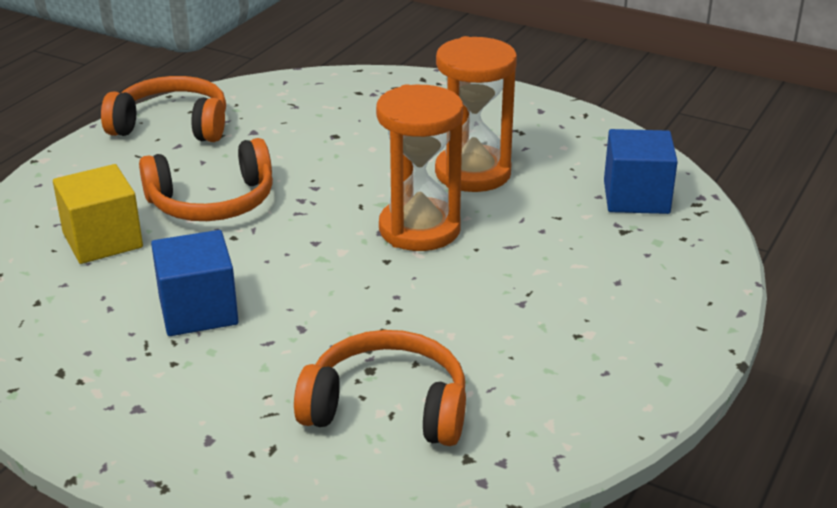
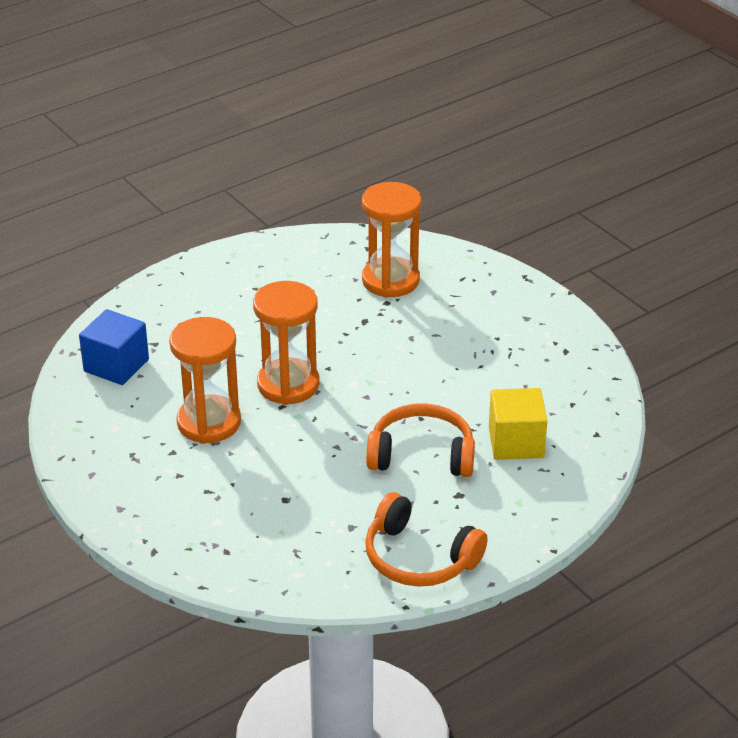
camera: 155 degrees left, 5 degrees up
(198, 311) = (469, 366): blue cube -> none
(387, 407) = (390, 280): orange headphones -> orange hourglass

